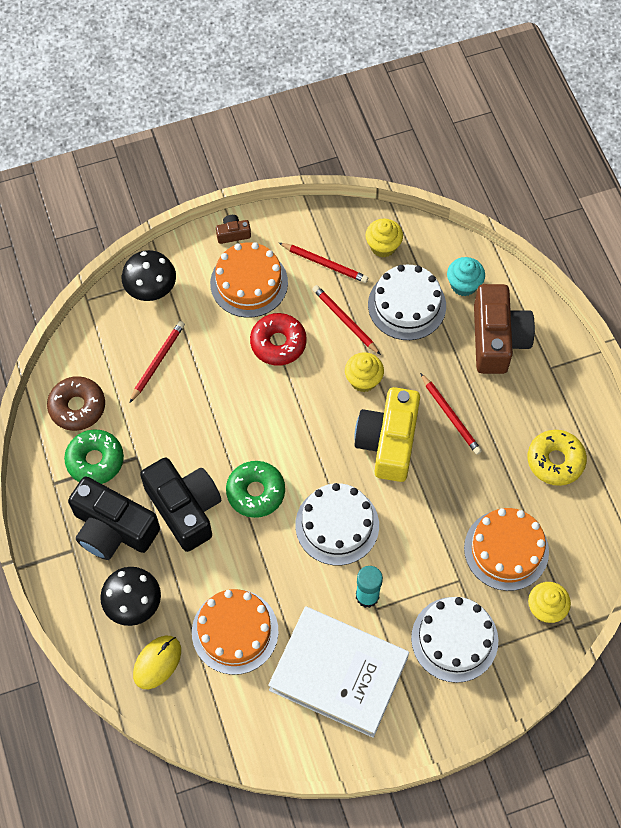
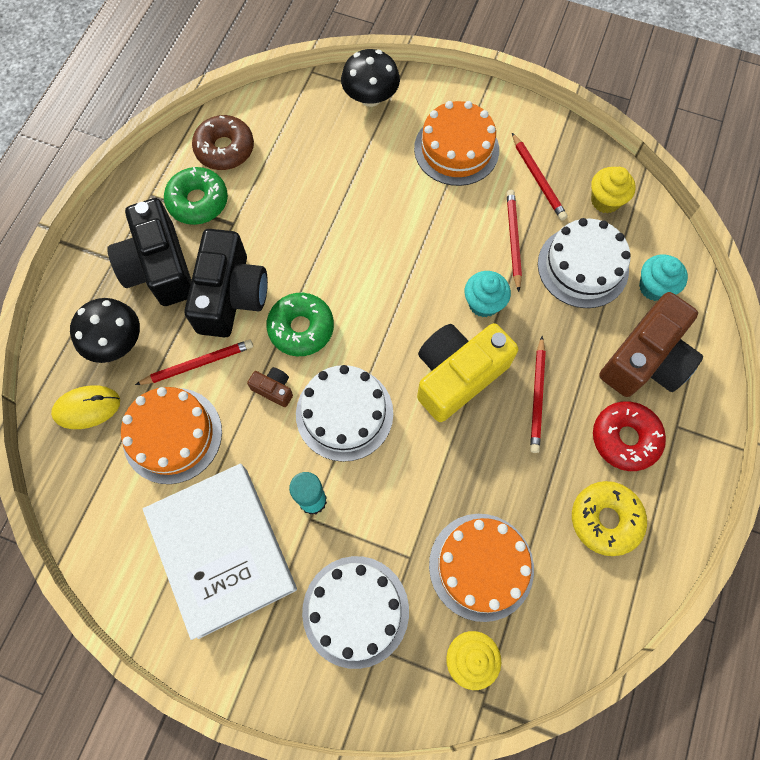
camera: 40 degrees right, 5 degrees up
(157, 361) = (321, 159): red pencil -> red pencil (198, 364)
(233, 234) = (479, 100): brown camera -> brown camera (274, 389)
(278, 343) = (436, 216): red donut -> red donut (625, 438)
(363, 380) = (483, 303): yellow cupcake -> turquoise cupcake

